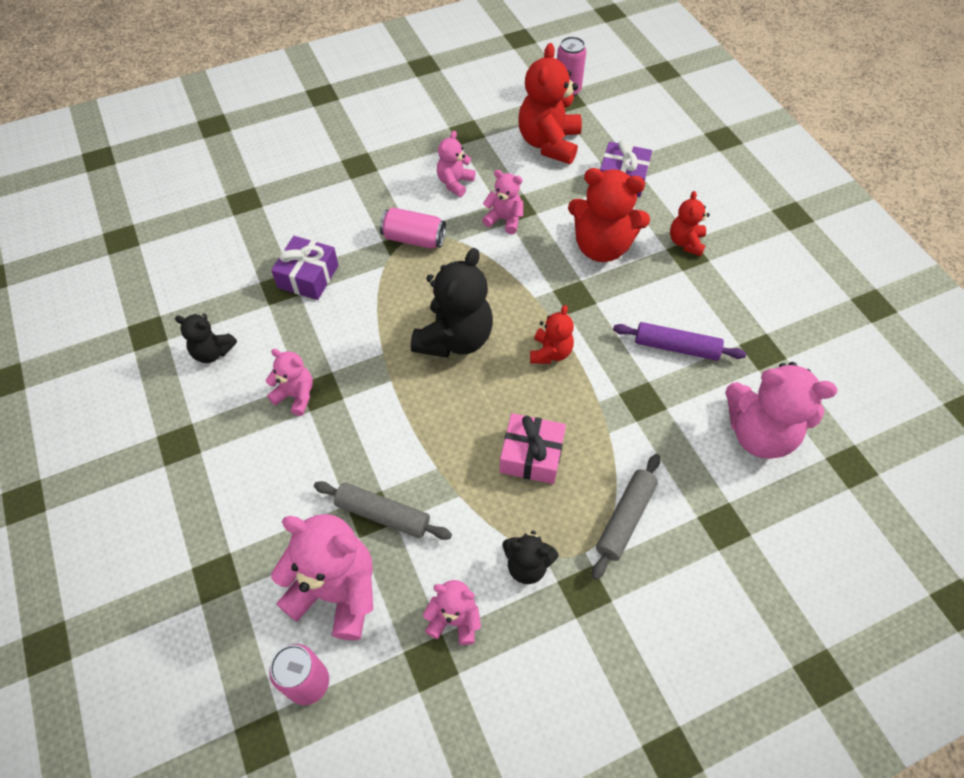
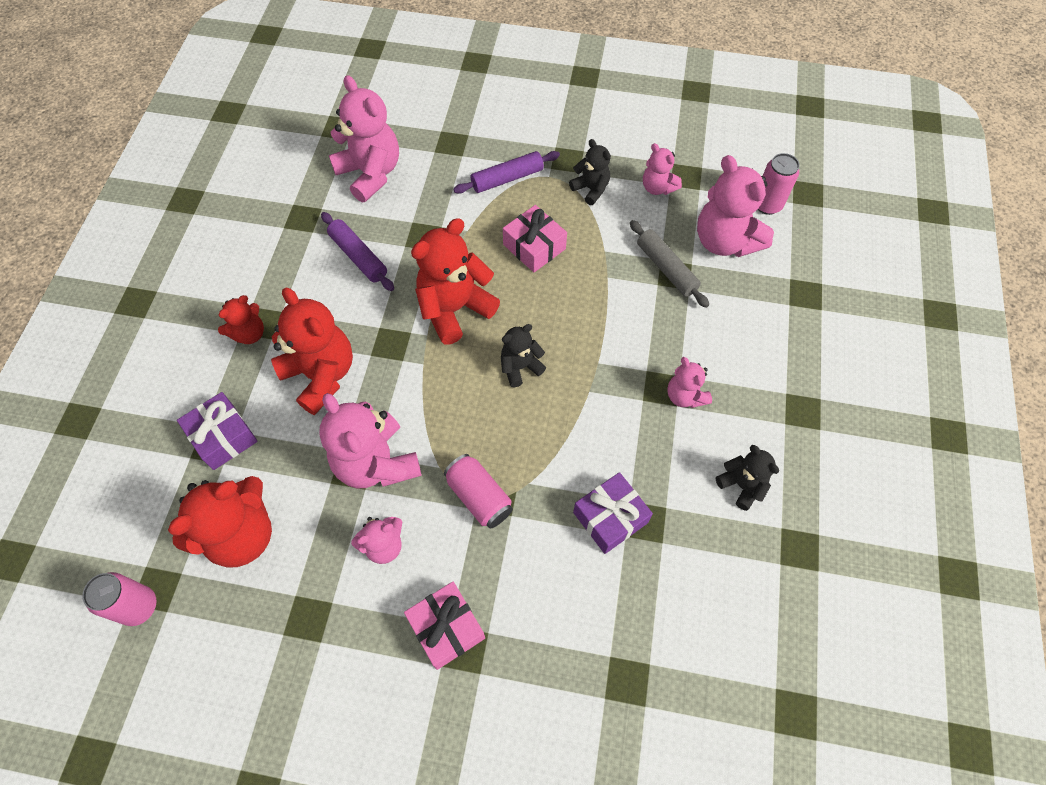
camera: 145 degrees left, 5 degrees up
(378, 168) = (446, 628): none -> pink gift
(454, 338) = (520, 367): black teddy bear -> black teddy bear, size x0.54
(504, 219) = (376, 462): pink teddy bear -> pink teddy bear, size x1.84
(550, 352) = (454, 309): red teddy bear -> red teddy bear, size x1.84
(625, 519) = (507, 178): grey rolling pin -> purple rolling pin

